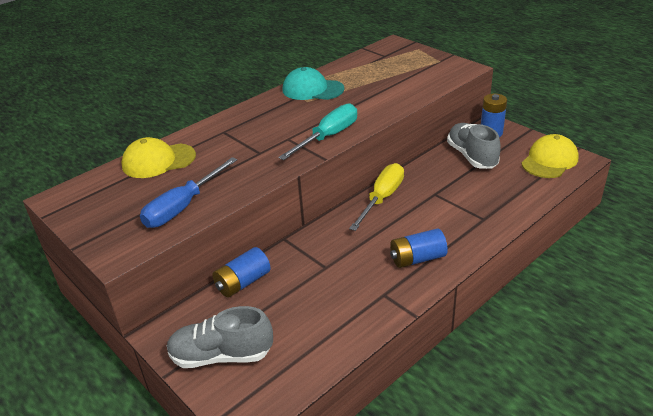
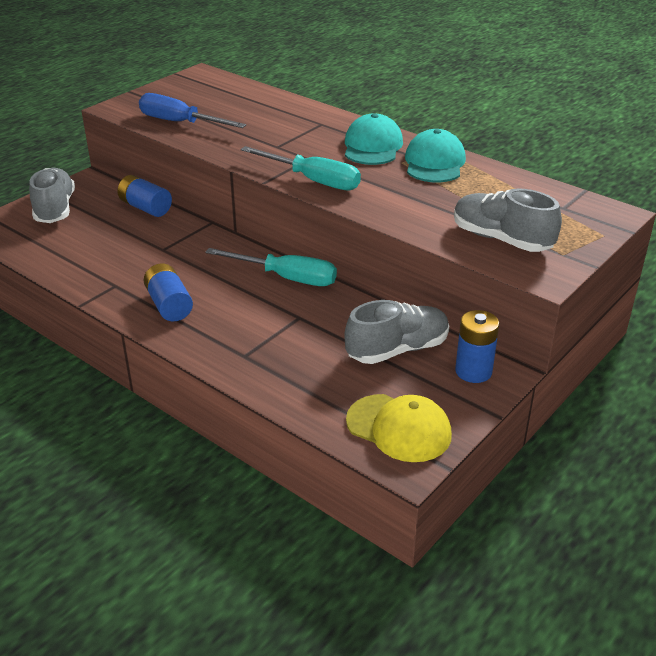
camera: 80 degrees right, 0 degrees up
(158, 161) = (260, 102): yellow cap -> none
(276, 111) = (372, 146): none -> turquoise cap
(382, 198) = (286, 278): yellow screwdriver -> turquoise screwdriver
(423, 76) = (501, 239): none -> grey shoe

